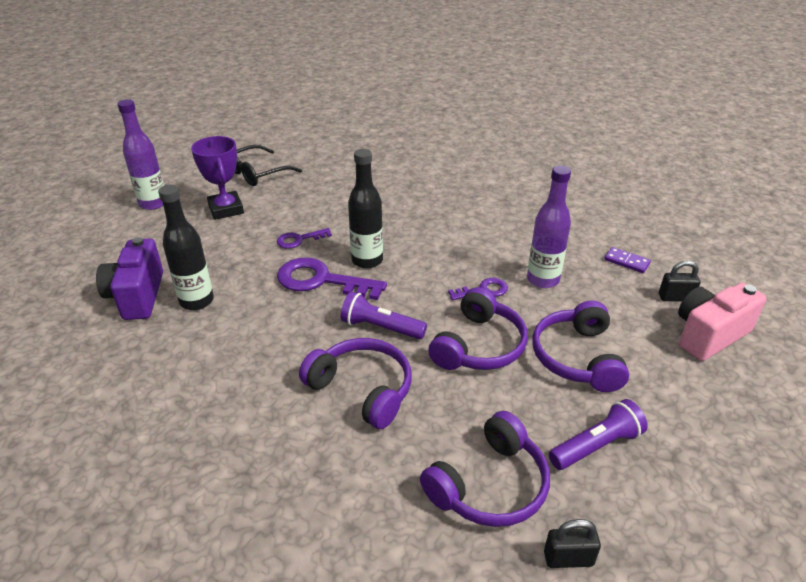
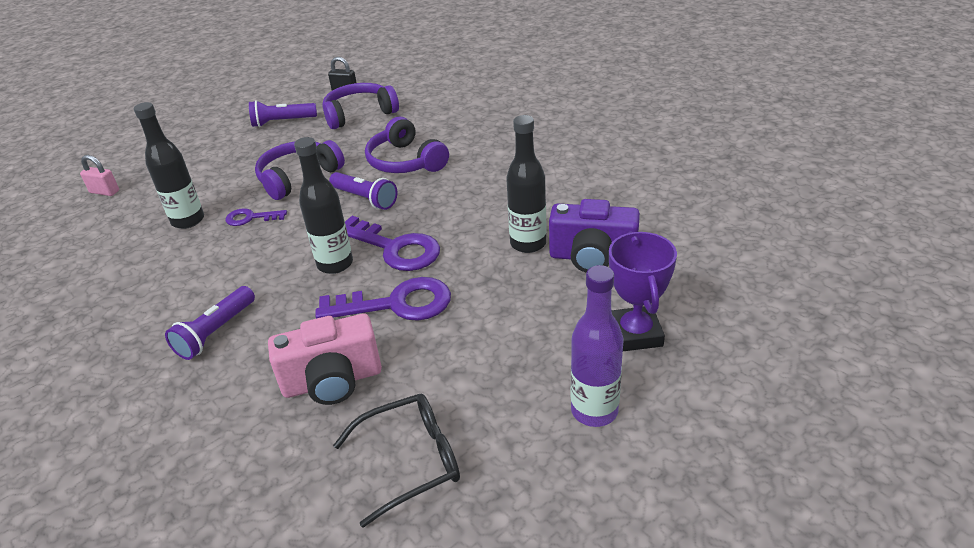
camera: 160 degrees left, 0 degrees up
(137, 296) = (592, 257): purple camera -> purple camera turned 90 degrees clockwise
(226, 209) = (480, 376): purple trophy -> purple trophy (635, 334)
(299, 240) = (396, 304): purple key -> purple key, size x1.86
(421, 207) = (215, 332): none -> purple flashlight
(543, 279) = (188, 220): purple bottle -> black bottle
(577, 357) = (236, 162): purple headphones -> none
(626, 262) = (92, 227): purple domino -> none
(675, 298) = (104, 192): black padlock -> pink padlock
(709, 335) = (126, 165): pink camera -> pink camera (332, 381)

